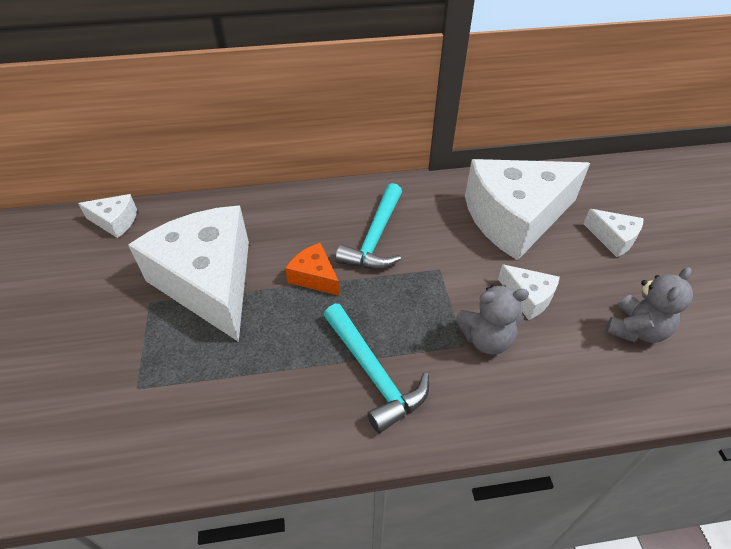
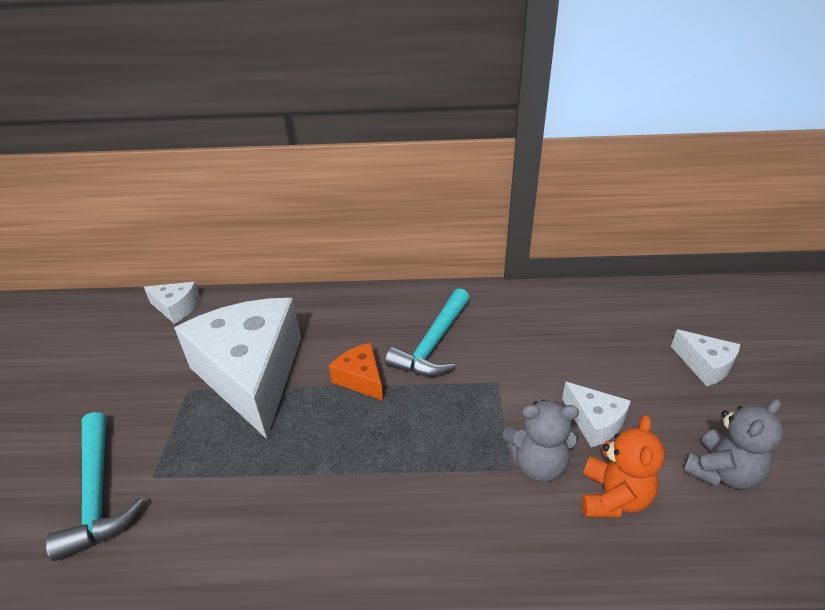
camera: 10 degrees right, 10 degrees down
(373, 373) = (403, 488): turquoise hammer -> turquoise hammer (97, 493)
(515, 218) = (592, 335): white cheese -> none
(552, 361) = (613, 497): none -> orange teddy bear

